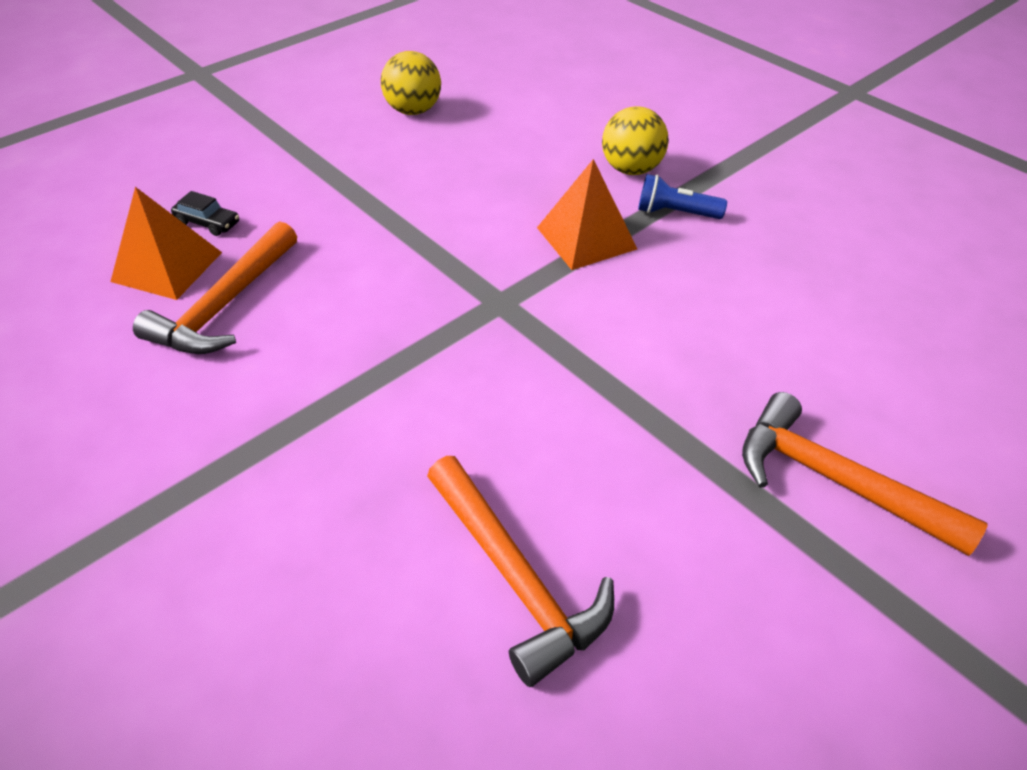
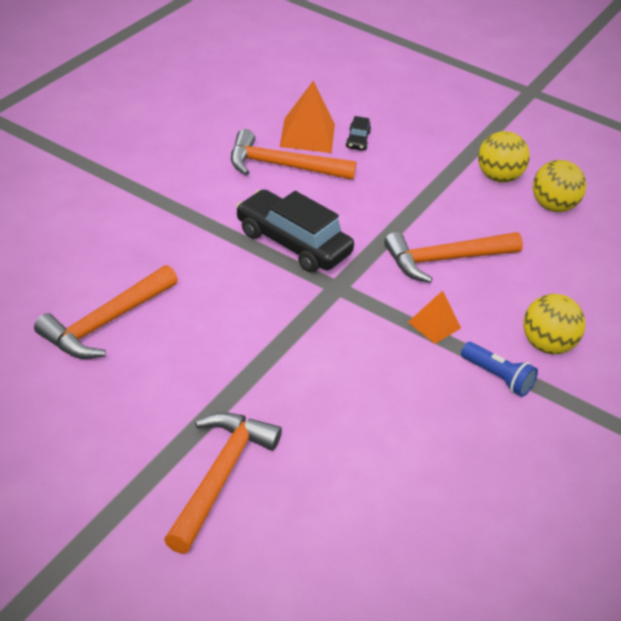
camera: 70 degrees right, 5 degrees down
(345, 133) = (498, 177): none -> yellow ball
(399, 327) = (292, 243): none -> black car
(477, 204) = (445, 260): none -> orange hammer
(586, 238) = (434, 325): orange pyramid -> orange pyramid, size x0.62
(675, 213) = (497, 377): blue flashlight -> blue flashlight turned 135 degrees clockwise

